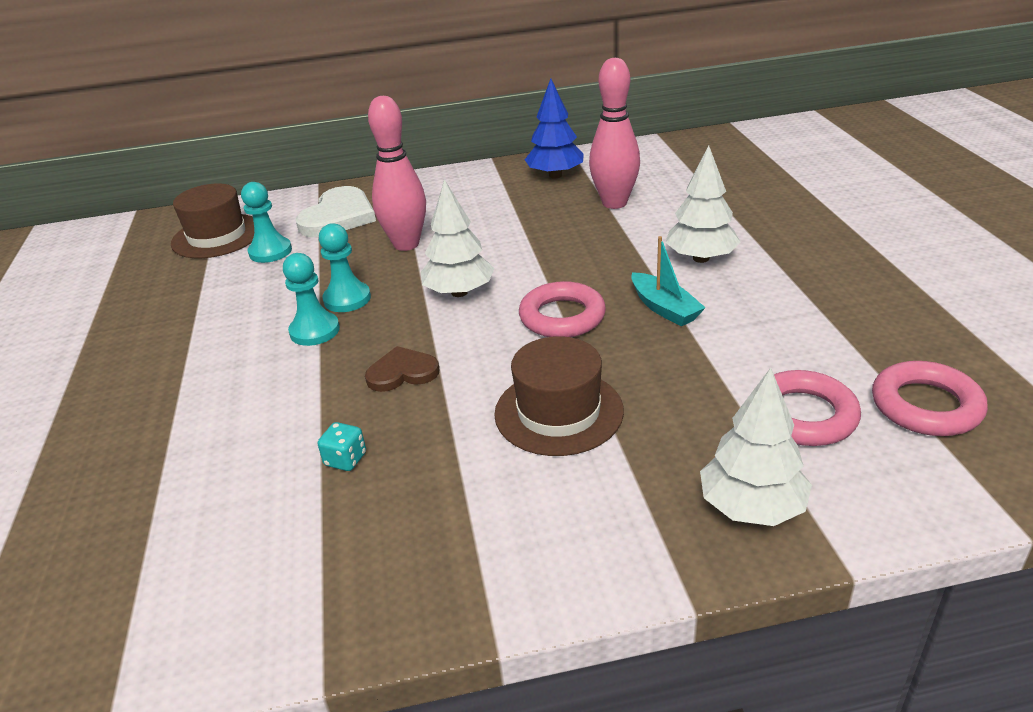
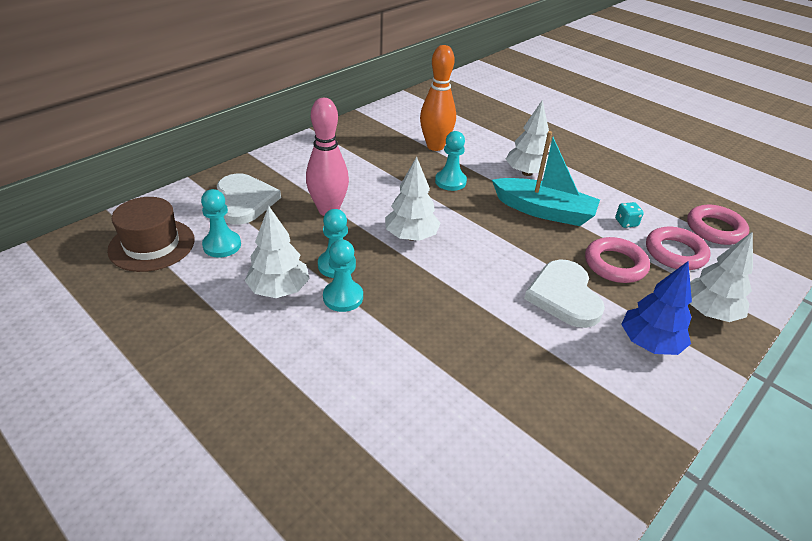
camera: 40 degrees left, 5 degrees up
(268, 305) = (279, 289): none -> white tree
(345, 459) = (481, 379): turquoise dice -> turquoise dice (626, 223)
(402, 372) = (443, 305): brown heart -> none
(555, 175) = (373, 133): blue tree -> blue tree (649, 343)
(558, 412) = (564, 296): brown hat -> white heart
(562, 317) = (495, 234): pink ring -> pink ring (615, 264)
(582, 246) = (450, 181): none -> turquoise pawn
(614, 203) = (435, 146): pink bowling pin -> orange bowling pin
(664, 308) = (544, 211): turquoise boat -> turquoise boat, size x1.69

